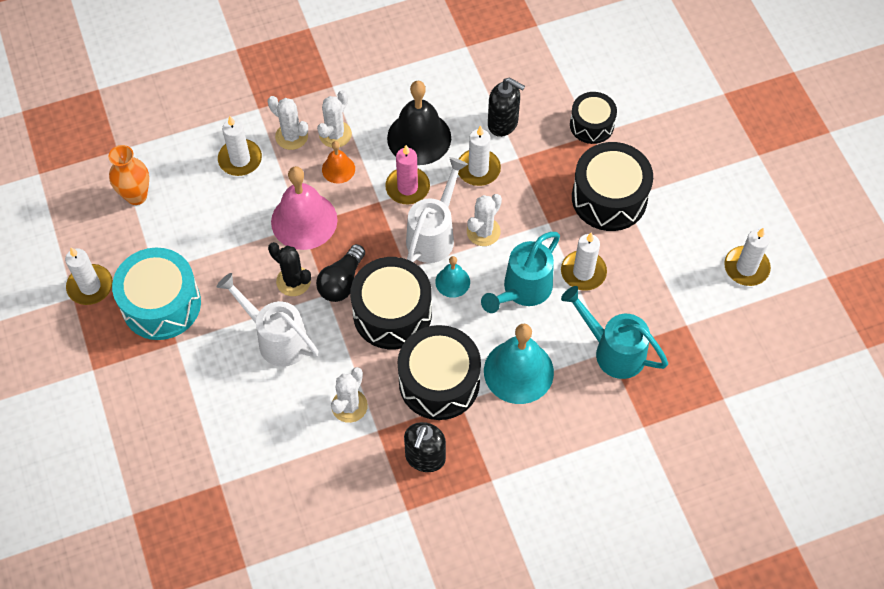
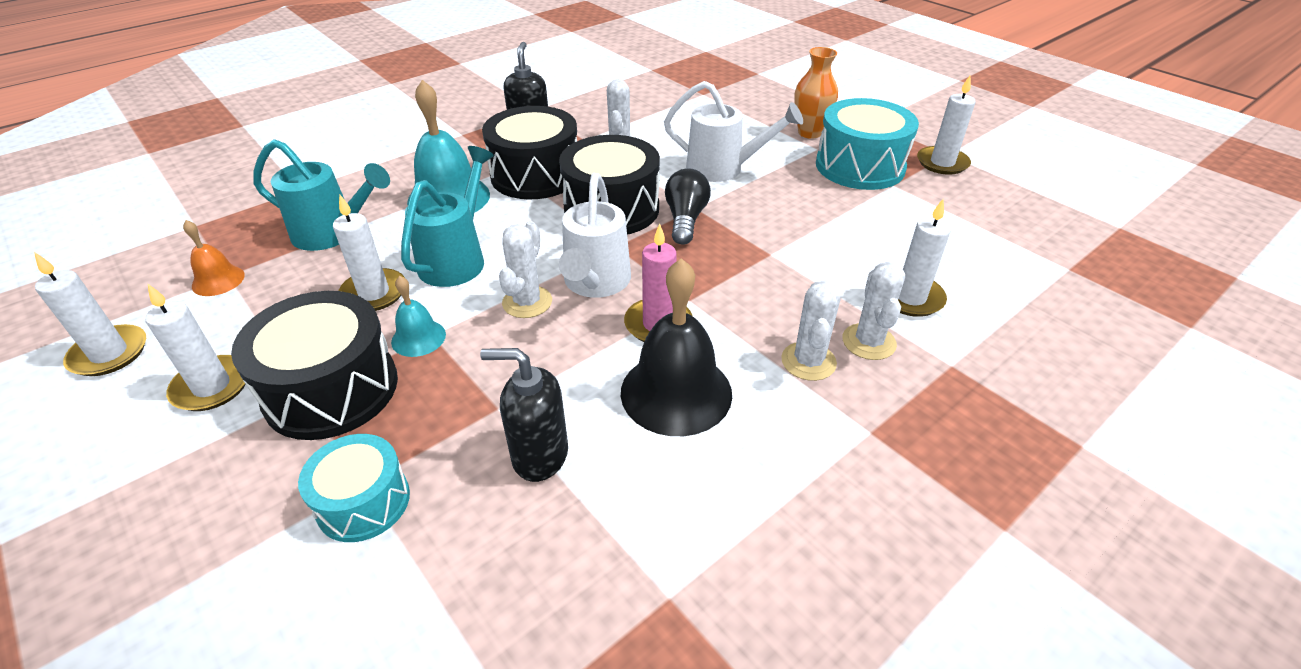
camera: 160 degrees right, 20 degrees down
(136, 196) = (989, 234): orange vase -> orange vase (809, 133)
(291, 136) = (869, 342): white cactus -> white cactus turned 75 degrees clockwise
(293, 281) = (740, 208): black cactus -> none
(304, 220) = (771, 258): pink bell -> none
(338, 169) = (770, 321): orange bell -> orange bell (218, 280)
(452, 282) = (551, 247): turquoise bell -> turquoise bell (418, 338)
(478, 169) = (560, 374): white candle -> white candle (212, 386)
(591, 125) = (363, 502): black drum -> turquoise drum

